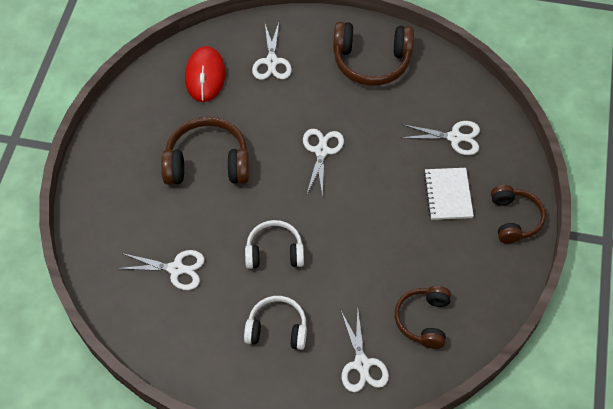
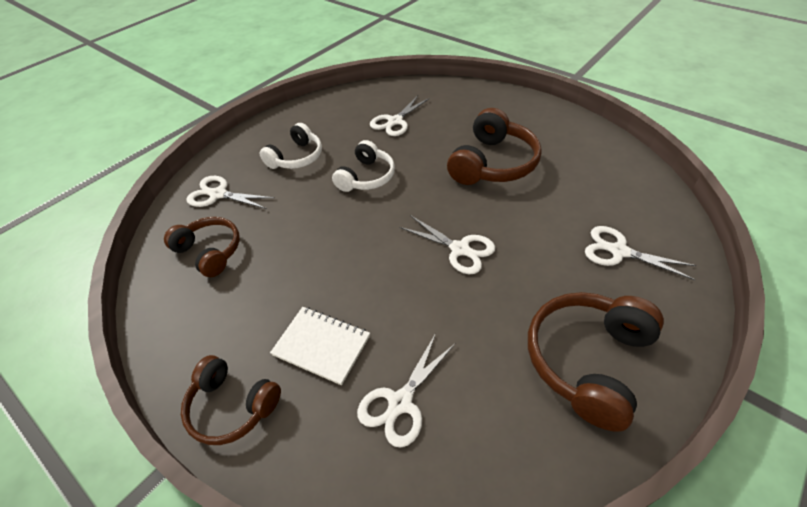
camera: 120 degrees right, 10 degrees down
(205, 76) = (612, 191): red mouse -> none

